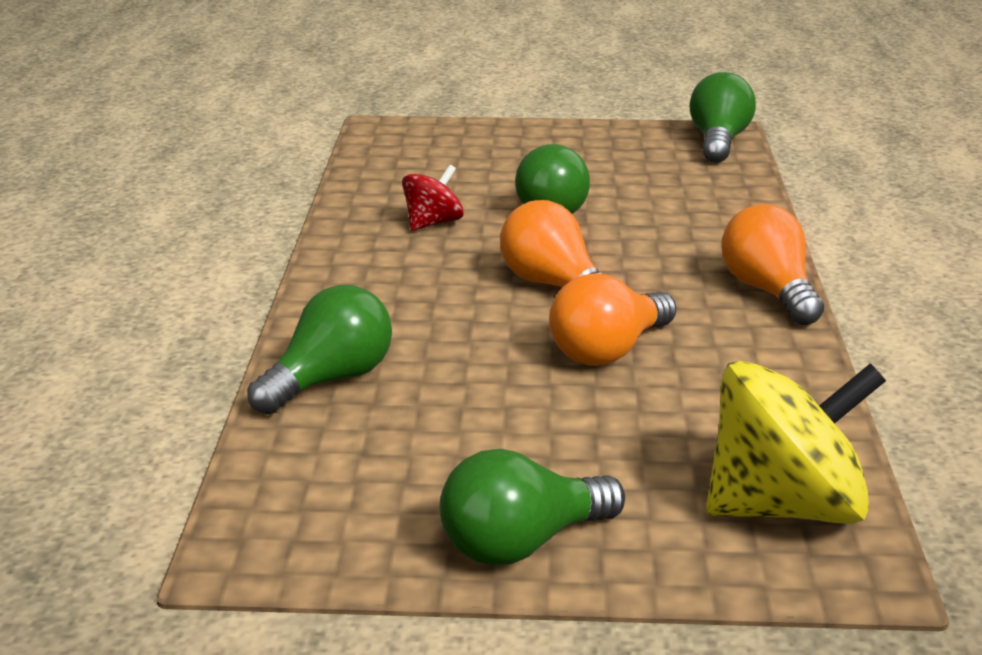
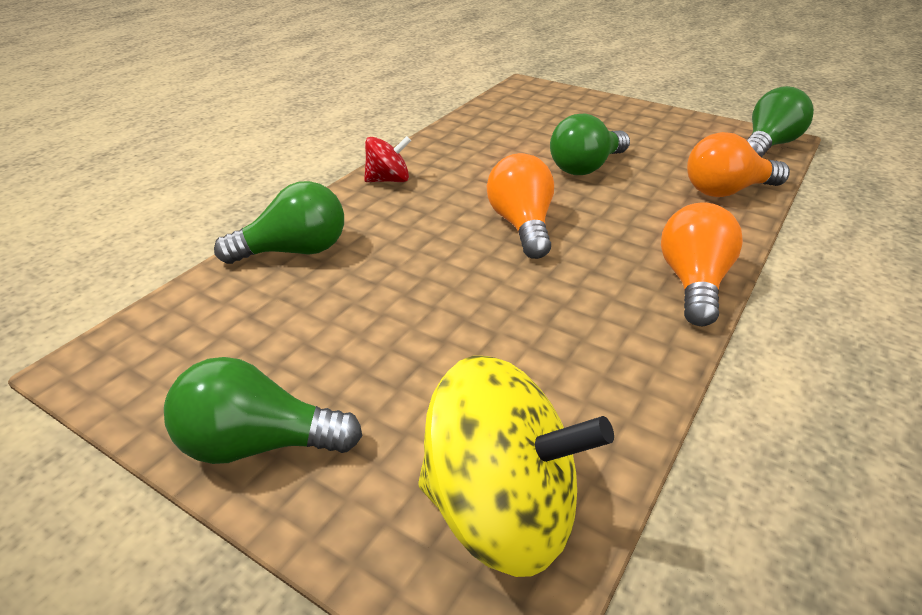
camera: 30 degrees right, 10 degrees up
(433, 223) = (488, 156): red spinning top -> red spinning top (388, 180)
(608, 351) = (506, 293): orange light bulb -> orange light bulb (726, 191)

